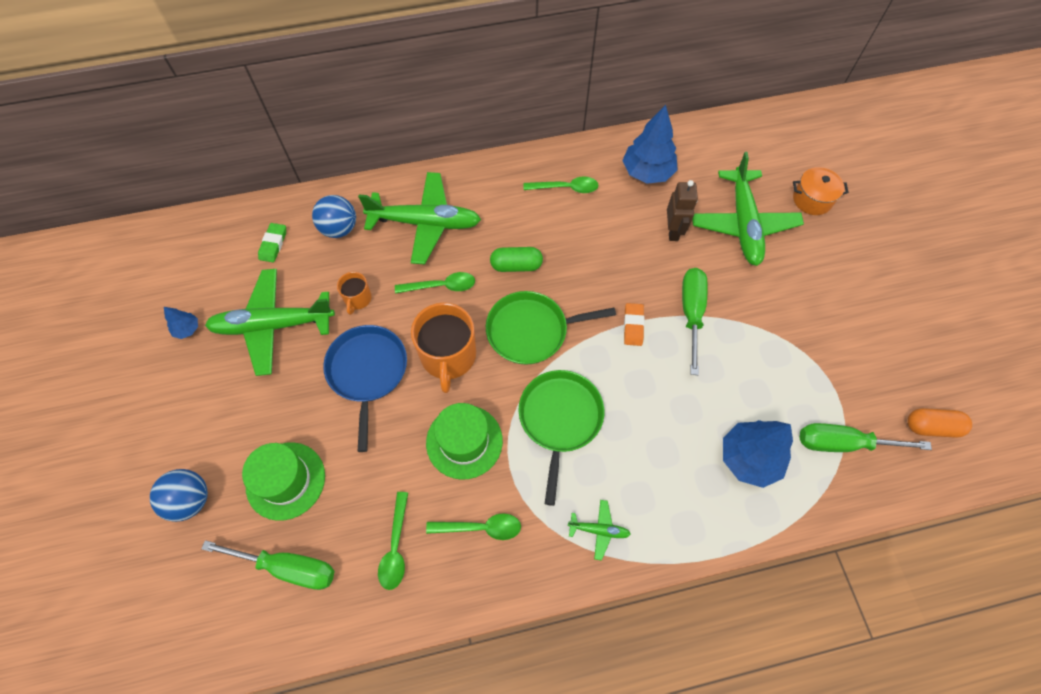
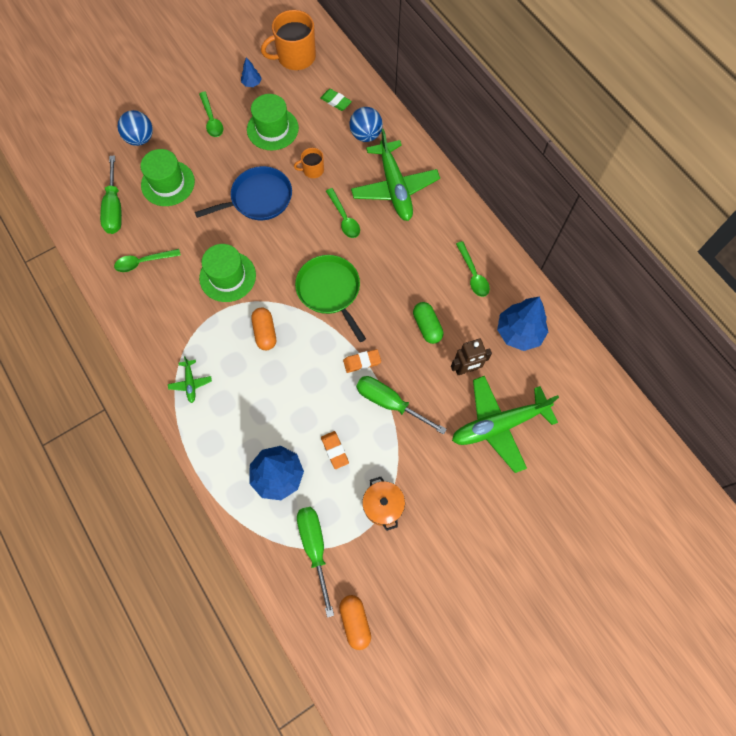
camera: 70 degrees right, 5 degrees up
(272, 325) = (272, 129): green plane -> green hat
(273, 244) = (336, 101): green eraser -> green eraser turned 45 degrees clockwise
(448, 356) = (288, 243): orange mug -> orange mug (295, 57)
(481, 527) = (170, 308): green spoon -> green spoon (212, 120)
(516, 265) = (383, 262): green capsule -> green capsule (427, 326)
(559, 419) = (265, 332): green pan -> orange capsule
(691, 314) = (390, 403): green screwdriver -> green screwdriver turned 135 degrees counterclockwise
(732, 387) = (334, 450): none -> orange eraser
(812, 199) = (554, 480): orange pot -> orange pot (383, 506)

